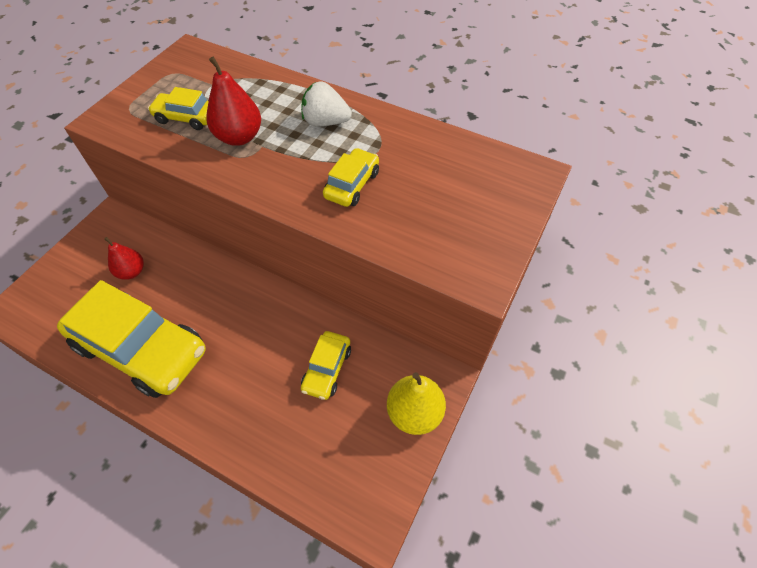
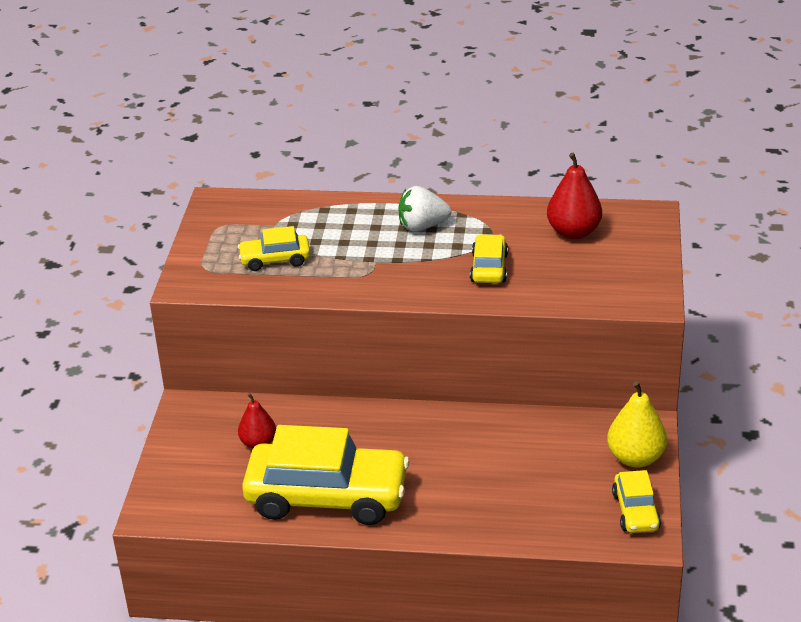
camera: 20 degrees left, 20 degrees down
(239, 137) = (346, 261): red pear -> red pear (573, 232)
(327, 369) = (530, 454): yellow car -> yellow car (635, 511)

